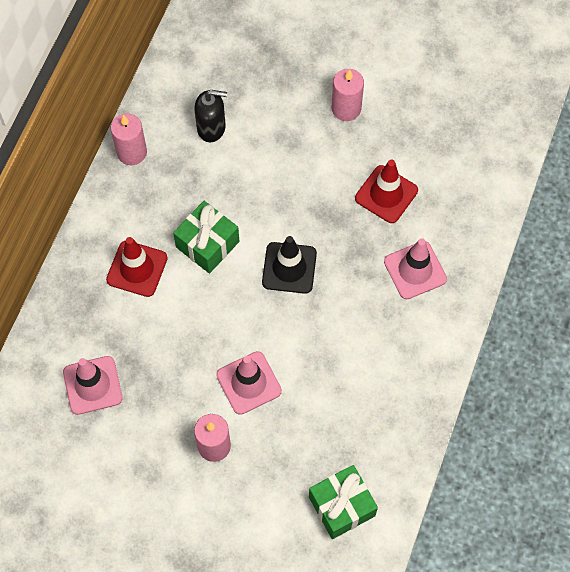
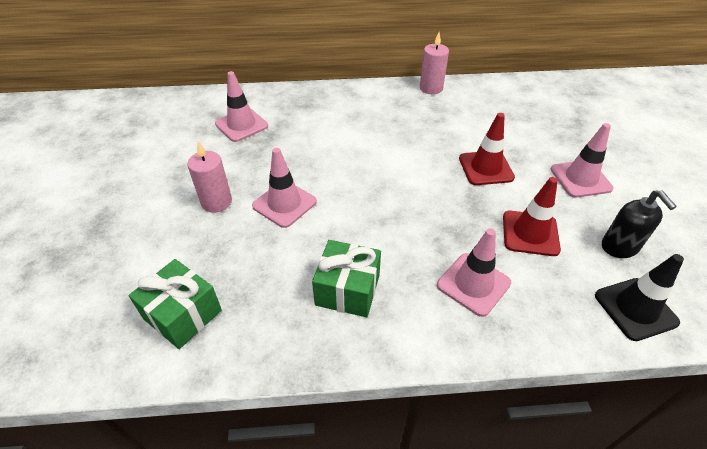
camera: 65 degrees right, 20 degrees down
(137, 269) = (345, 117): red traffic cone -> red traffic cone (486, 168)
(207, 244) = (390, 142): green gift -> green gift (347, 290)
(211, 128) = (485, 115): black soap dispenser -> black soap dispenser (619, 247)
(289, 268) = (406, 193): black traffic cone -> black traffic cone (635, 309)
(346, 108) = (580, 179): pink candle -> pink traffic cone

